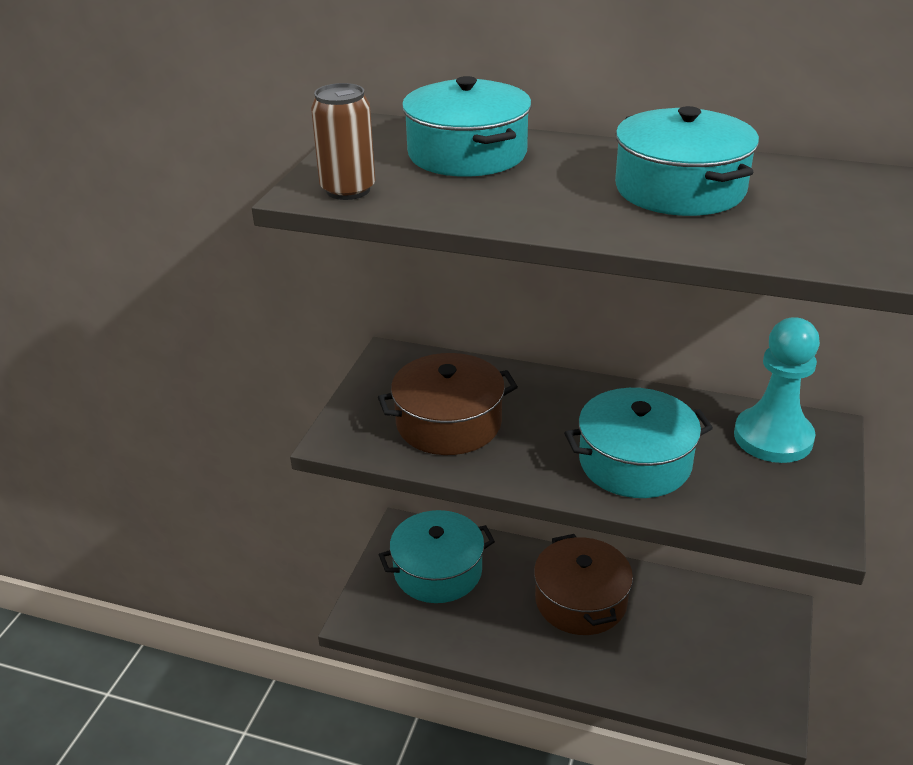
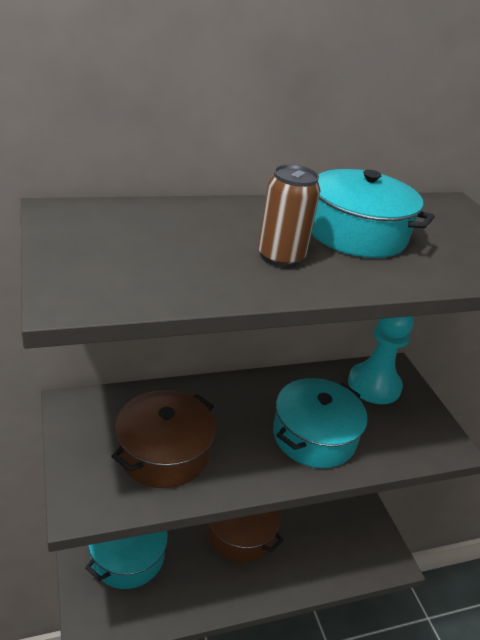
camera: 40 degrees left, 0 degrees up
(348, 190) = (106, 288): brown can -> brown can (281, 257)
(467, 153) = (172, 228): turquoise pot -> none

